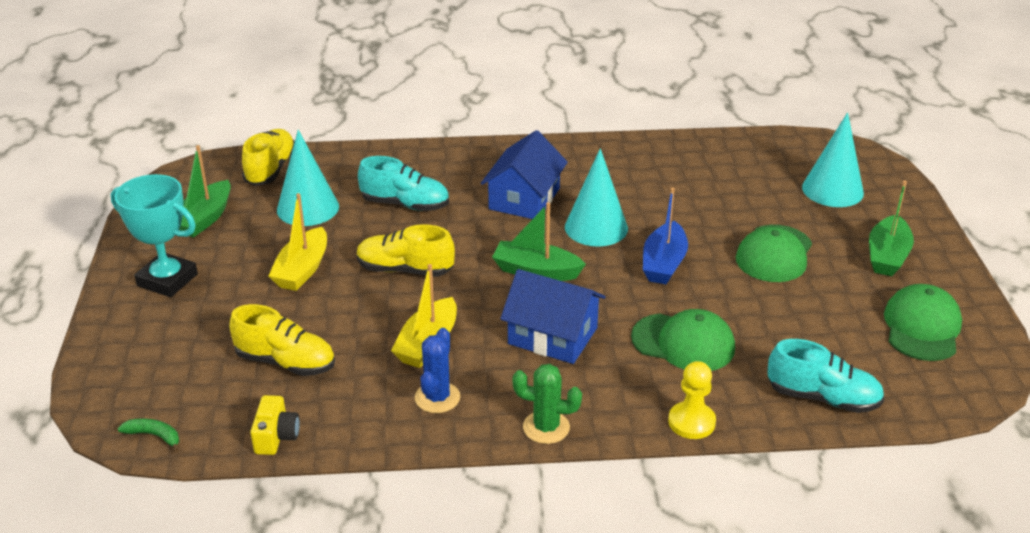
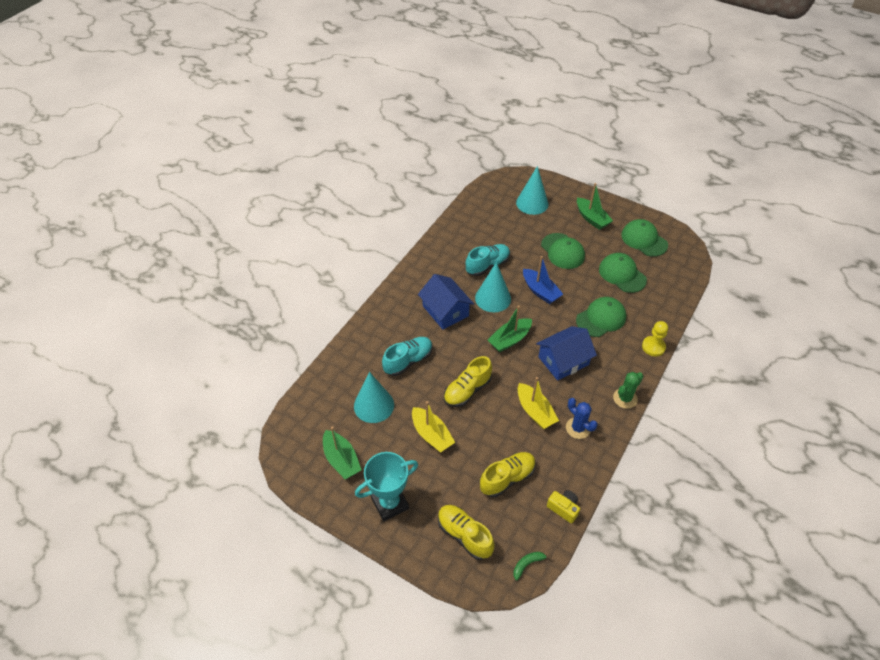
camera: 55 degrees left, 15 degrees up
(271, 169) = (317, 404): yellow shoe -> yellow shoe (464, 535)
(808, 331) = (622, 274): none -> green cap
(823, 398) = (665, 297): turquoise shoe -> turquoise shoe (487, 265)

